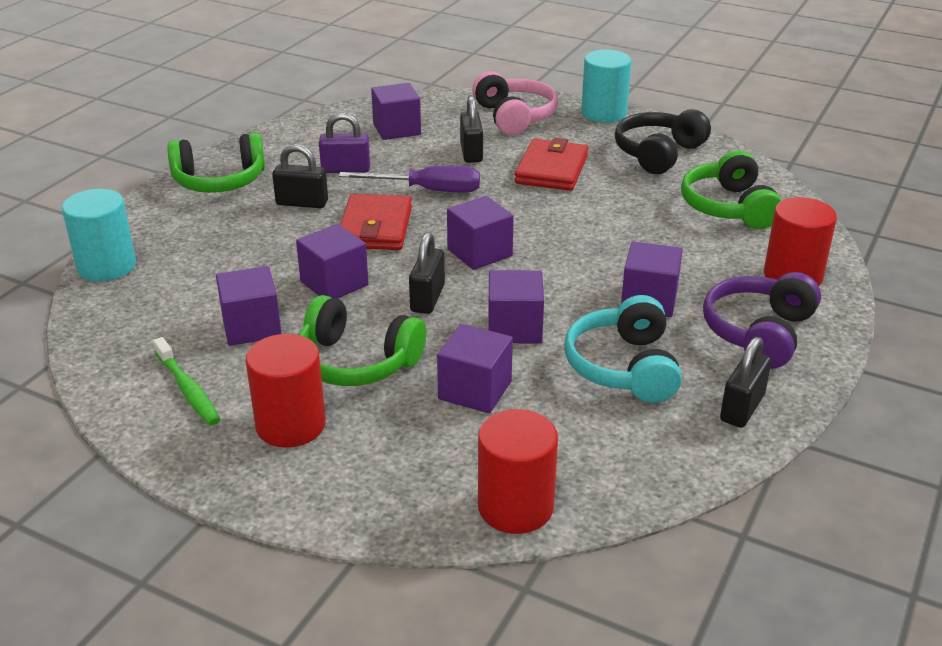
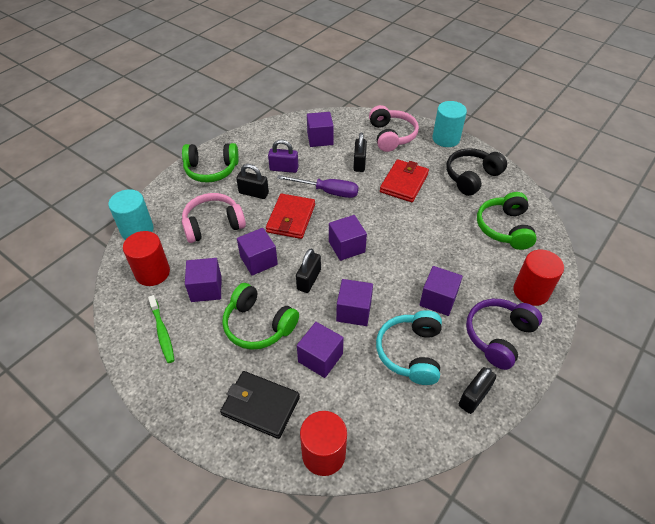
camera: 10 degrees right, 15 degrees up
(242, 247) = (213, 225): none -> pink headphones
(291, 425) = (212, 369): red cylinder -> red cylinder (152, 273)
(389, 461) = (260, 406): none -> black wallet

